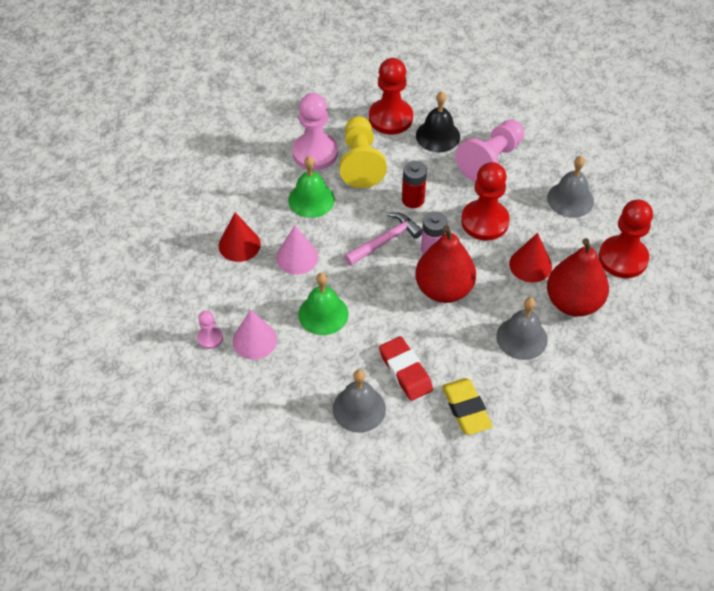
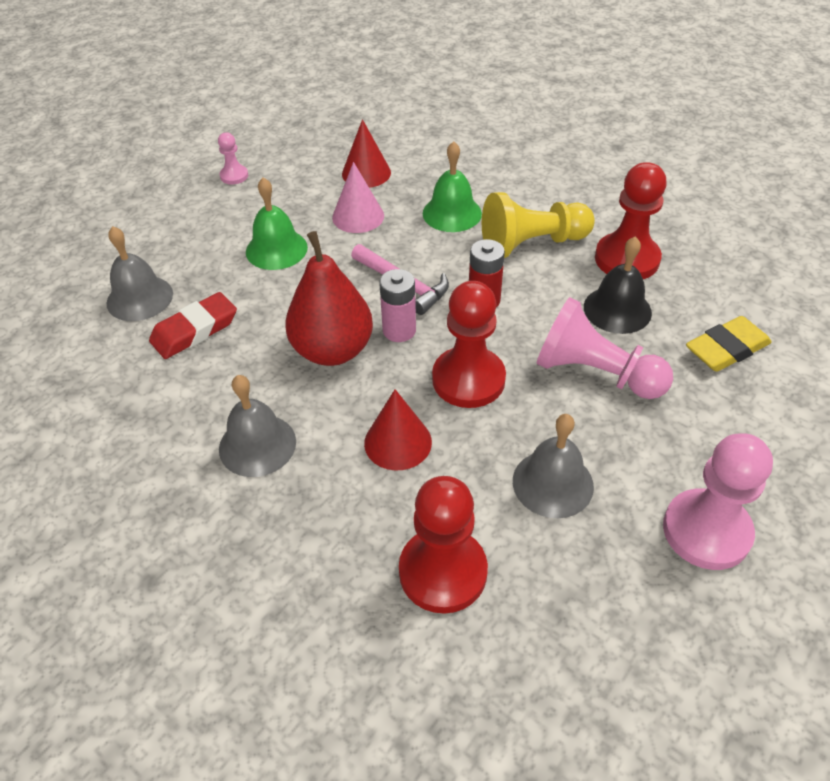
camera: 80 degrees right, 5 degrees down
(254, 340) = (233, 205): pink cone -> none
(315, 153) = (530, 204): pink pawn -> pink pawn (706, 531)
(466, 409) = (135, 396): yellow eraser -> yellow eraser (726, 349)
(573, 302) = (333, 505): red pear -> none

